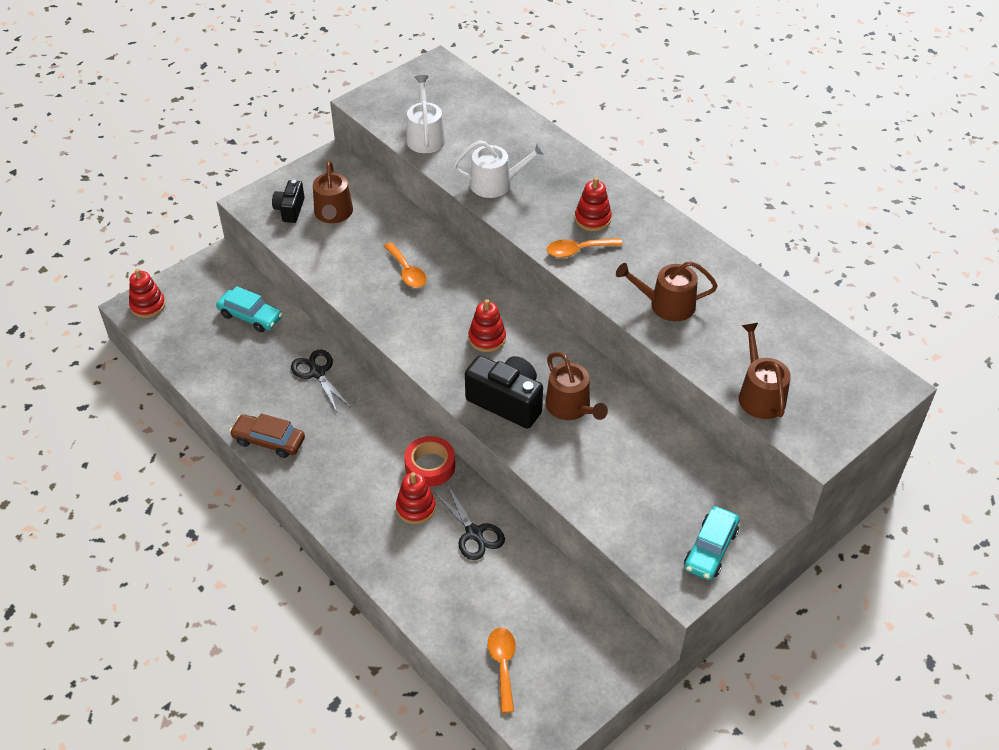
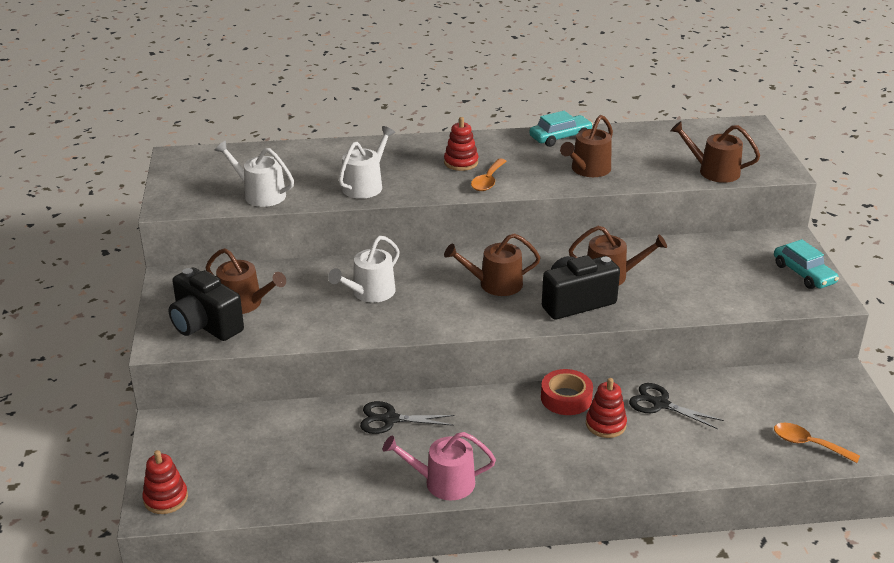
camera: 55 degrees left, 15 degrees down
(250, 316) = (269, 433): turquoise car -> turquoise car (560, 137)
(269, 441) = (443, 482): brown car -> pink watering can
(290, 210) = (205, 325): black camera -> black camera, size x1.70
(407, 272) = (369, 293): orange spoon -> white watering can
(474, 533) = (660, 404): black scissors -> black scissors turned 150 degrees counterclockwise
(487, 338) = (495, 284): red stacking toy -> brown watering can

